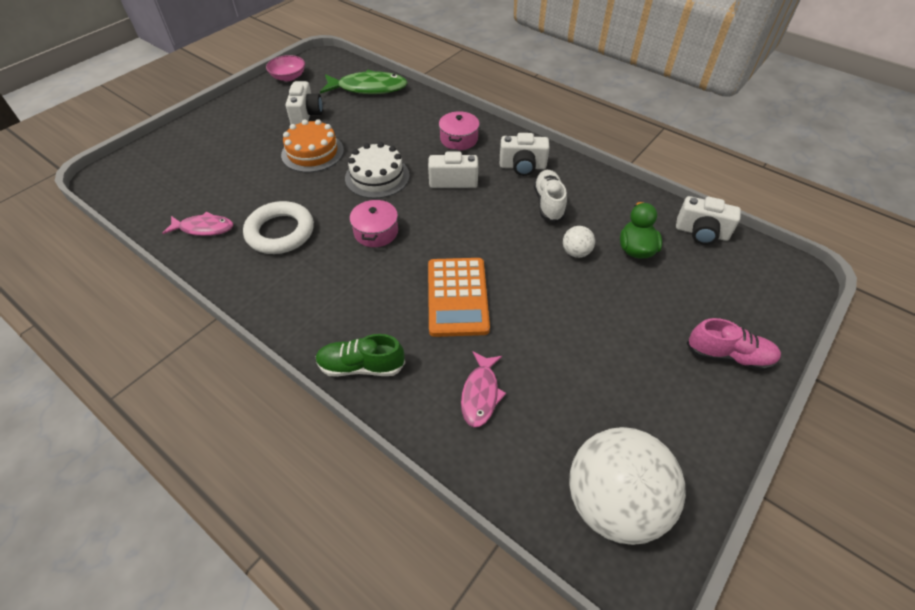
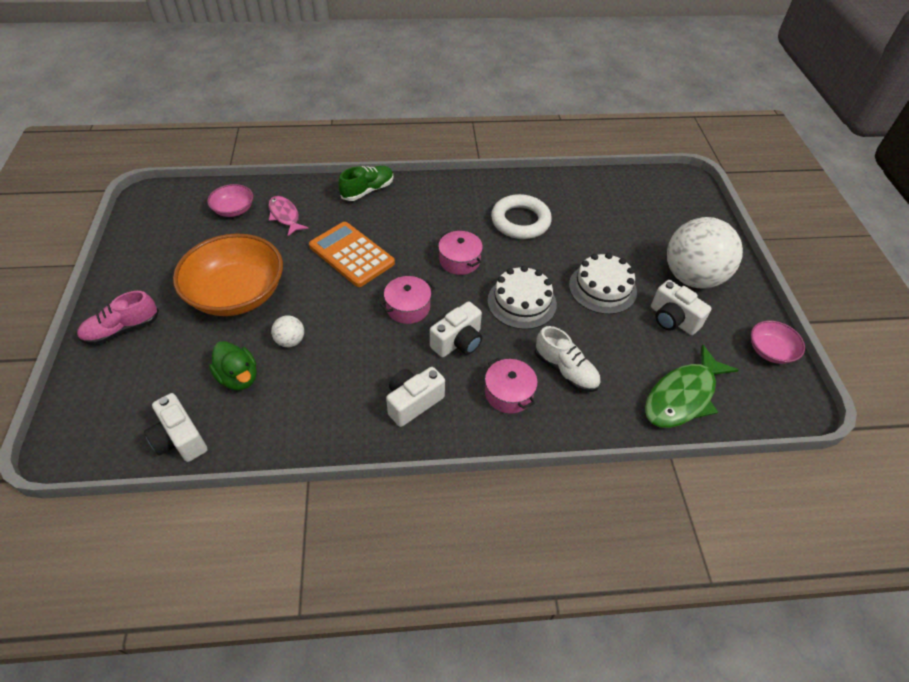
camera: 135 degrees right, 0 degrees up
(204, 228) = (568, 194): pink fish -> none
(312, 152) = (602, 288): orange cake -> white cake
(460, 222) = (408, 307): none -> pink pot
(533, 450) = (234, 210): none -> pink bowl
(548, 203) = (351, 375): white shoe -> white shoe (565, 370)
(596, 324) = (237, 294): none -> orange bowl
(613, 502) = (174, 213): white ball -> white ball (692, 277)
(701, 233) = (180, 439): white camera -> white camera turned 105 degrees counterclockwise

